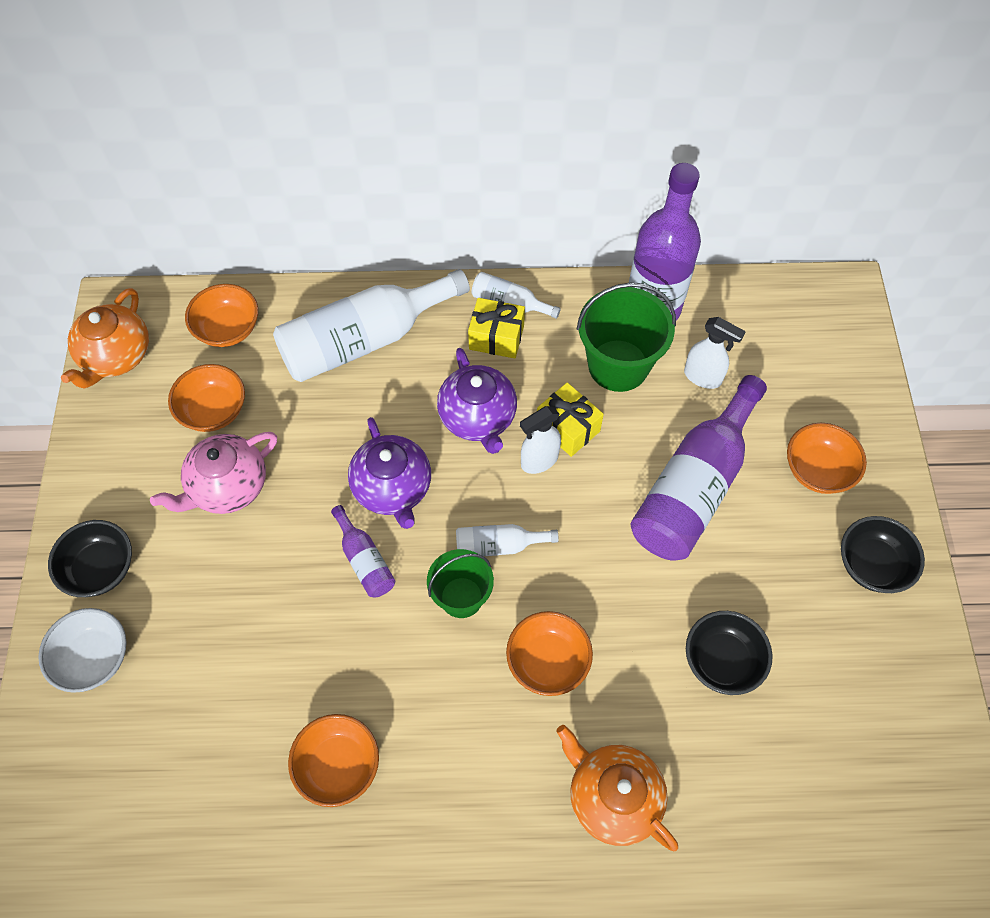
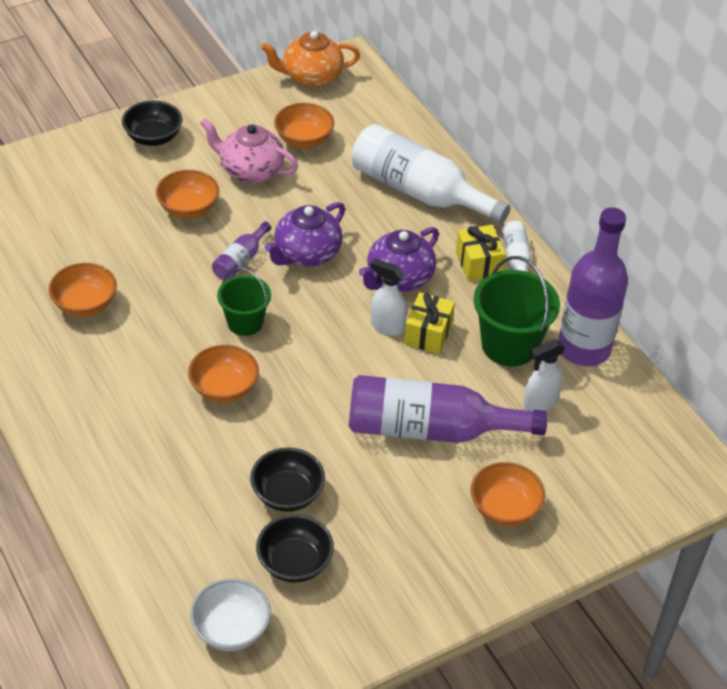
camera: 60 degrees right, 15 degrees down
(94, 658) = (92, 161): white bowl -> white bowl (231, 629)
(228, 329) = (374, 119): orange bowl -> orange bowl (188, 208)
(499, 545) = (299, 328): white bottle -> none
(612, 797) = (141, 460): orange teapot -> none
(703, 377) = (539, 403): white spray bottle -> white spray bottle turned 60 degrees clockwise
(872, 565) = (437, 572): black bowl -> black bowl (294, 563)

